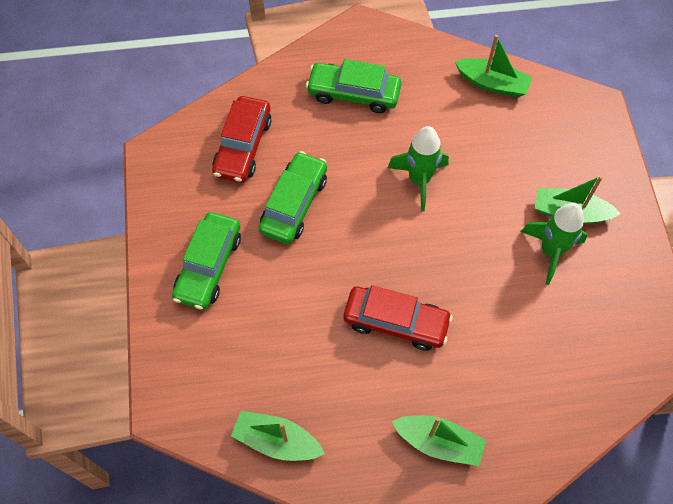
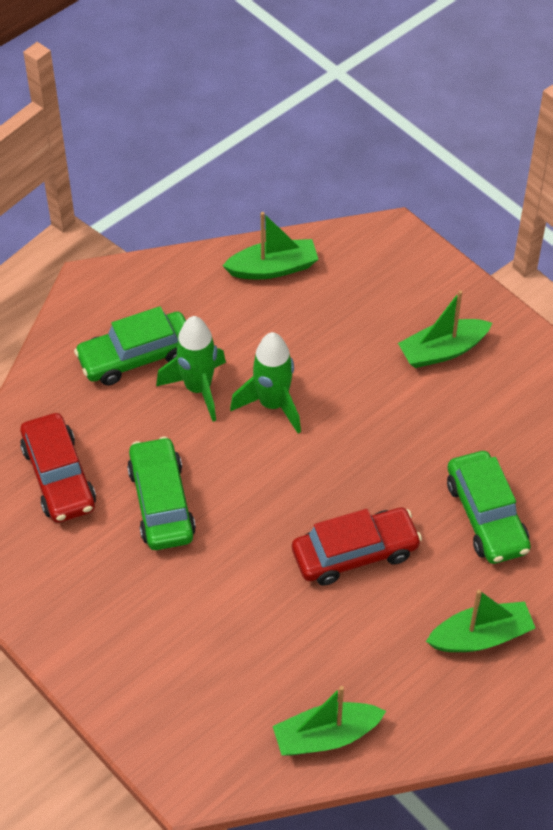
camera: 35 degrees left, 10 degrees down
(208, 266) = (120, 617): green car -> green car (486, 516)
(550, 251) = (452, 398): green rocket -> green rocket (198, 388)

